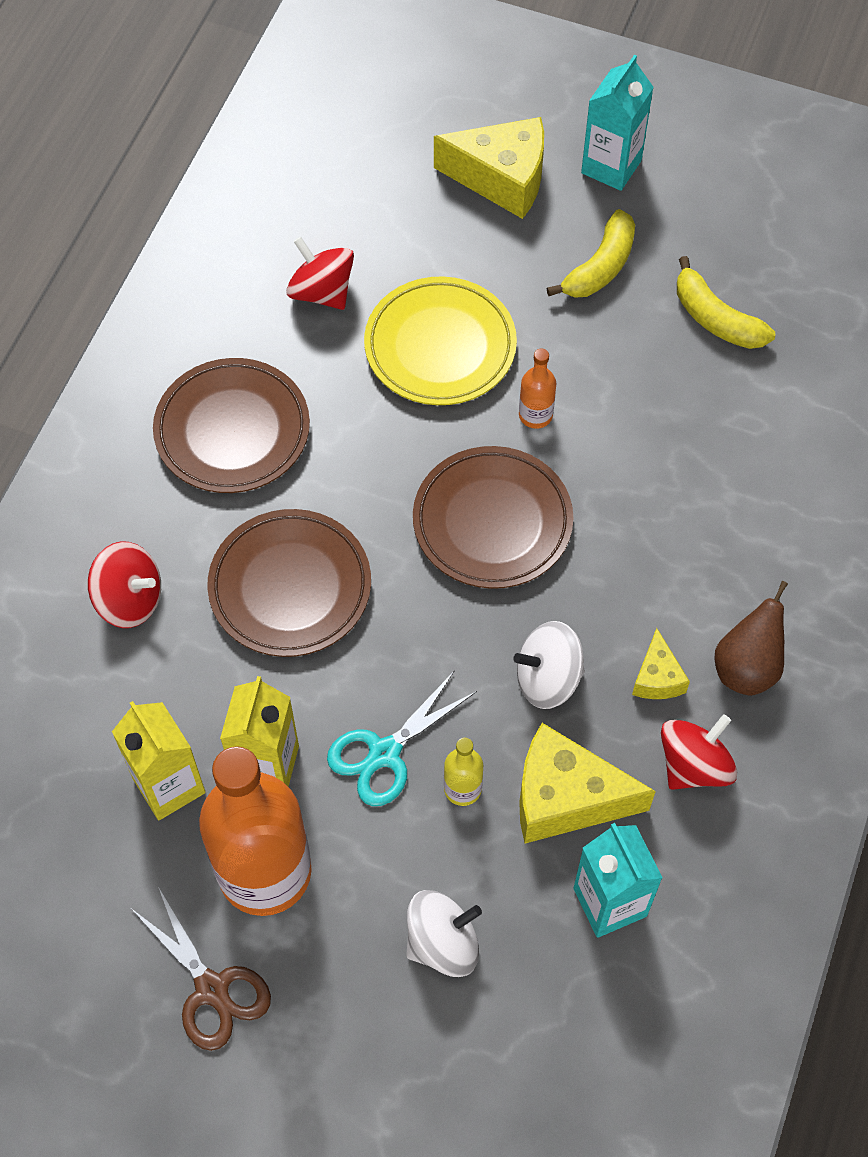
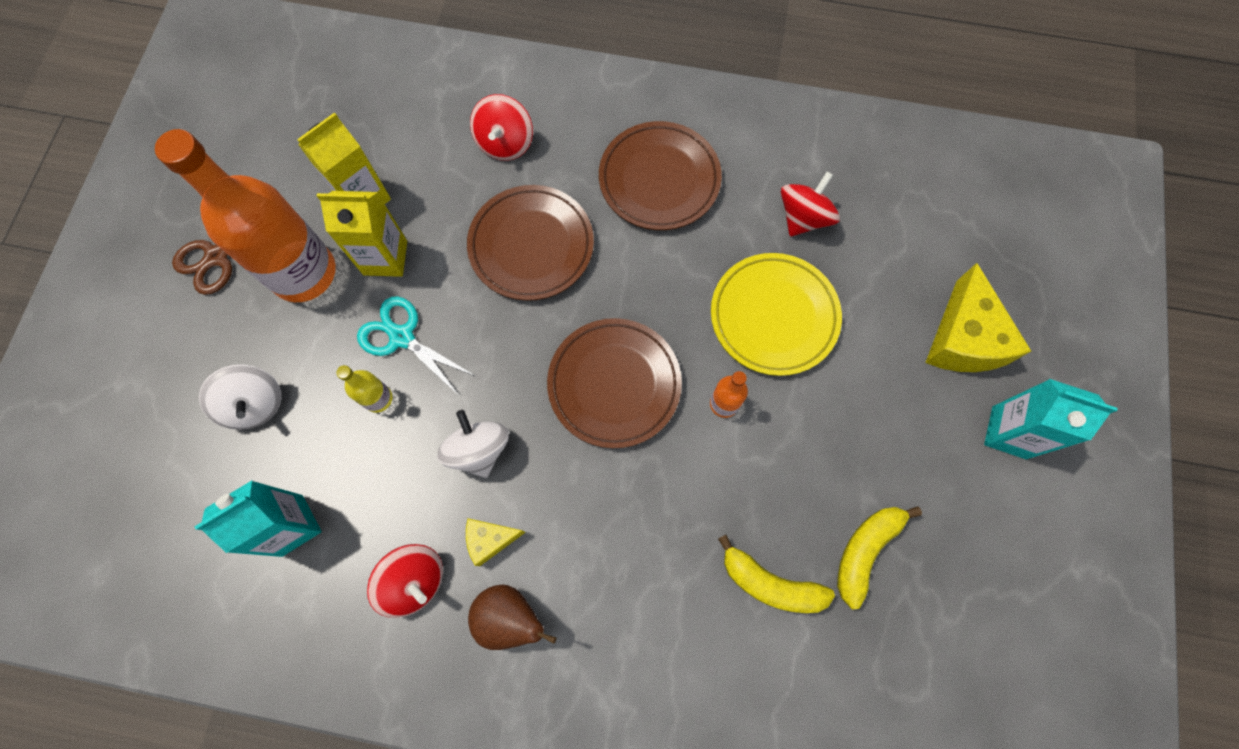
camera: 80 degrees right, 10 degrees up
(566, 798) = (377, 478): yellow cheese -> none
(600, 267) = (892, 437): yellow banana -> yellow banana (769, 583)

